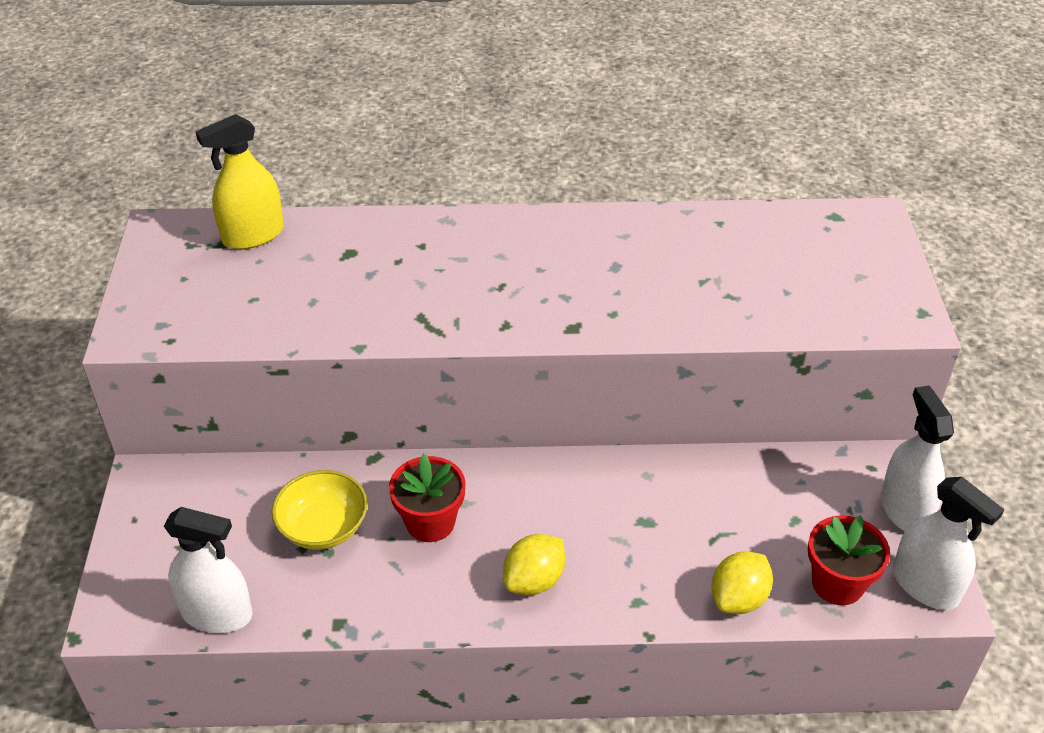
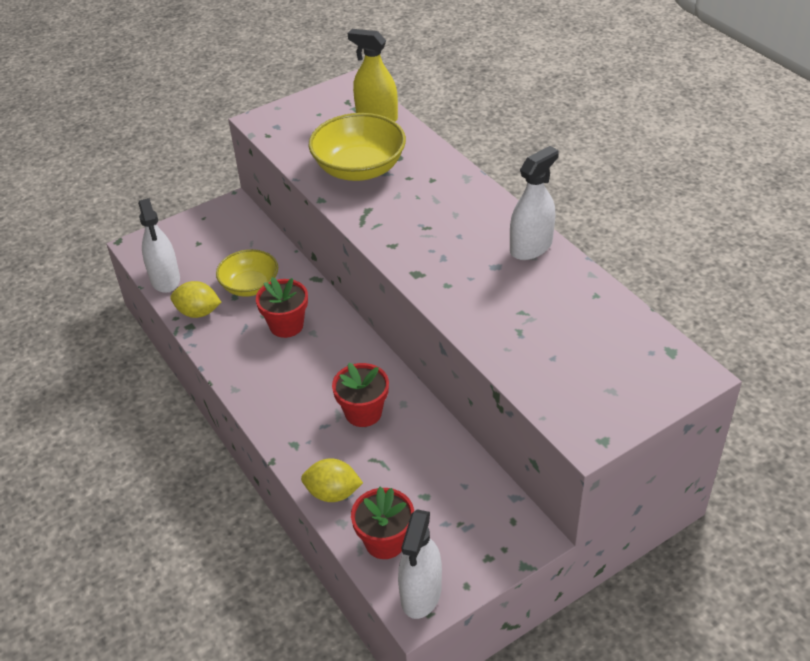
camera: 60 degrees right, 0 degrees up
(336, 291) = (359, 168): none -> yellow bowl
(534, 580) = (276, 390): yellow lemon -> yellow lemon (198, 312)
(635, 515) = (363, 412): none -> red flower pot
(904, 509) = (486, 556): white spray bottle -> white spray bottle (531, 247)

